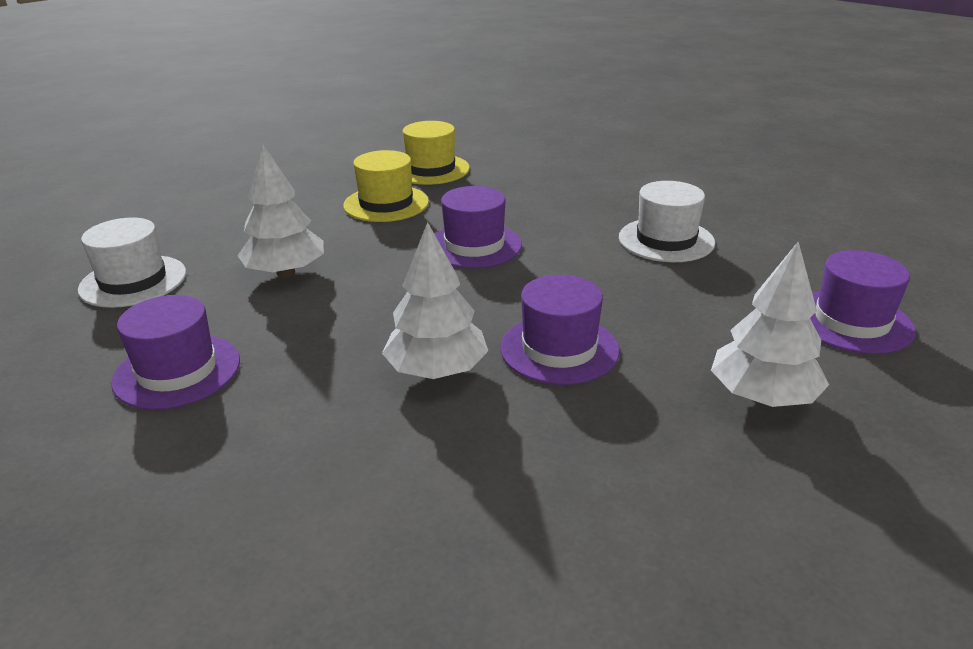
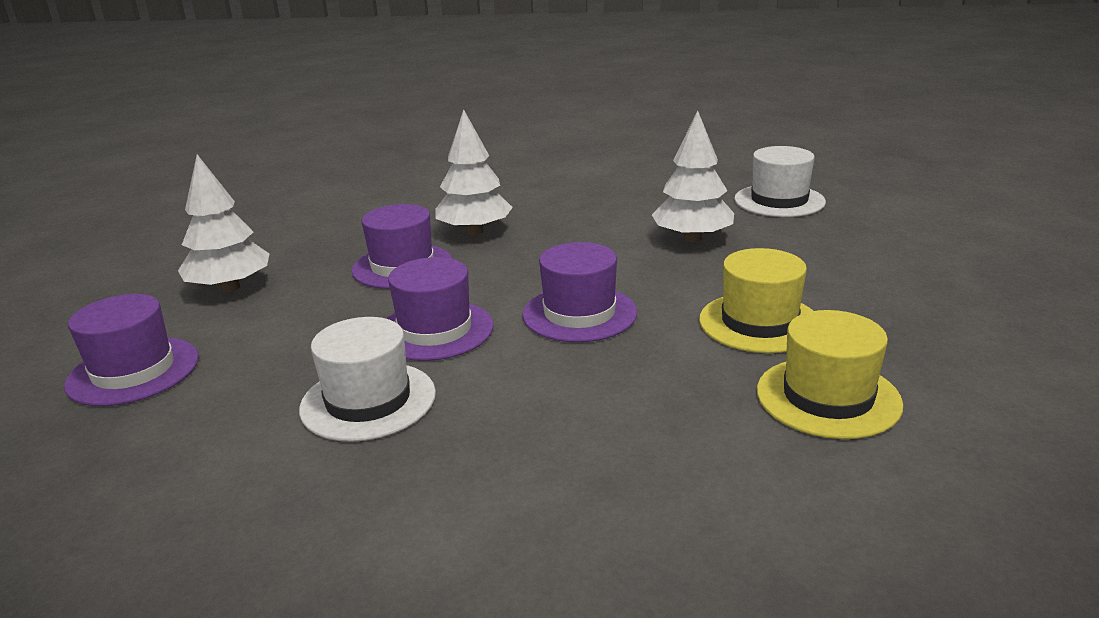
camera: 145 degrees right, 5 degrees down
(177, 371) = (628, 187): purple hat -> purple hat (435, 330)

